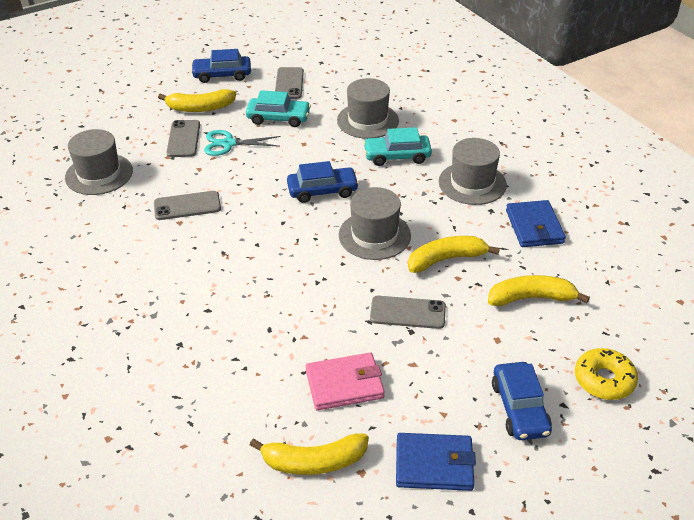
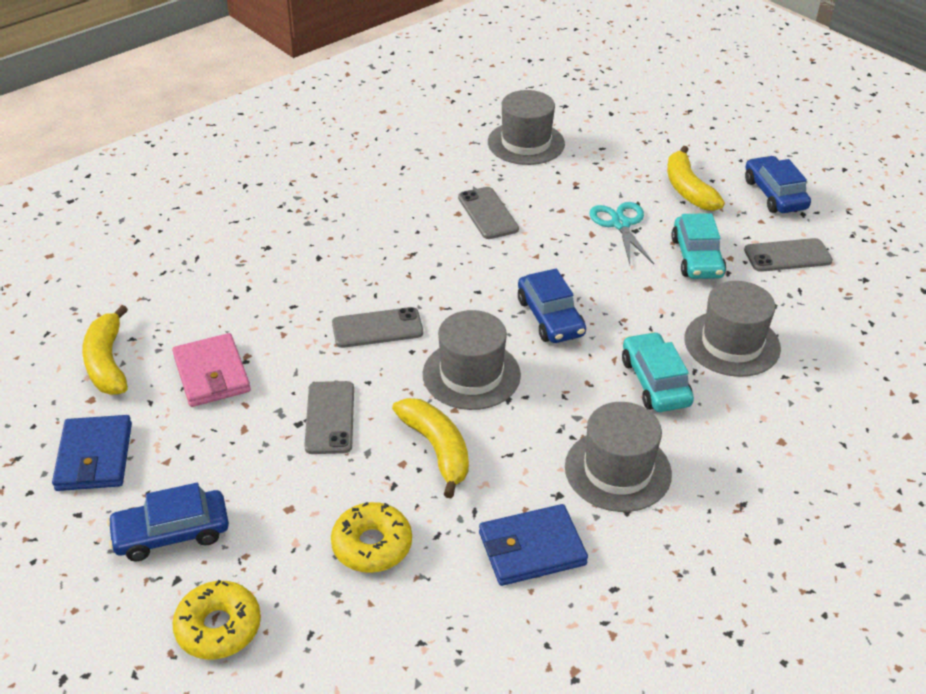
camera: 80 degrees right, 0 degrees up
(183, 139) = (616, 188): grey phone -> grey phone (377, 328)
(531, 298) = (372, 545): yellow banana -> yellow donut

